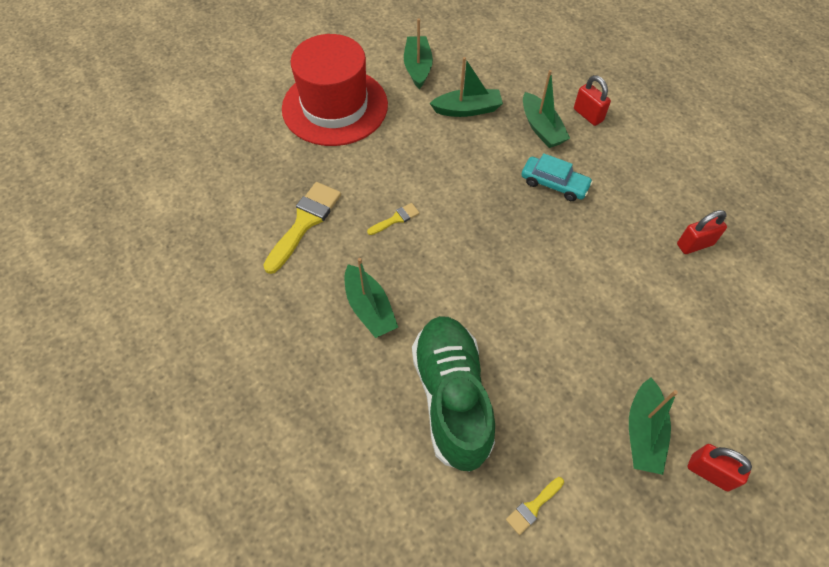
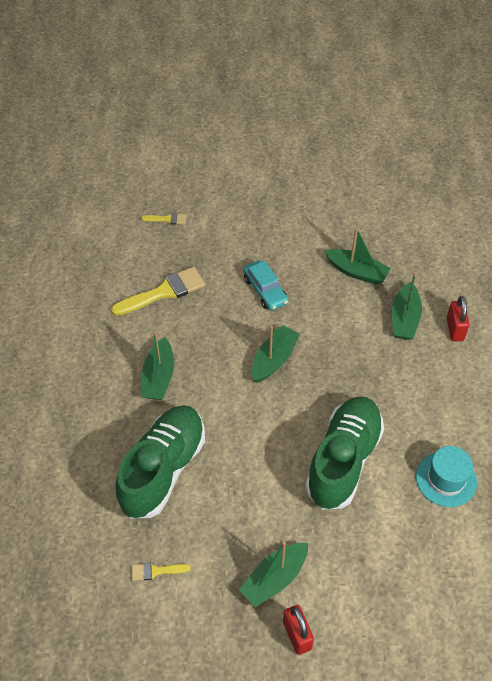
camera: 35 degrees right, 5 degrees down
(335, 106) = (256, 216): red hat -> none
(396, 219) = (229, 325): yellow brush -> yellow brush (167, 219)
(418, 68) = (347, 217): green boat -> green boat (274, 359)
(554, 184) = (373, 368): turquoise car -> turquoise car (265, 290)
(602, 281) = (343, 460): none -> green shoe
(694, 244) = (446, 479): red padlock -> turquoise hat

